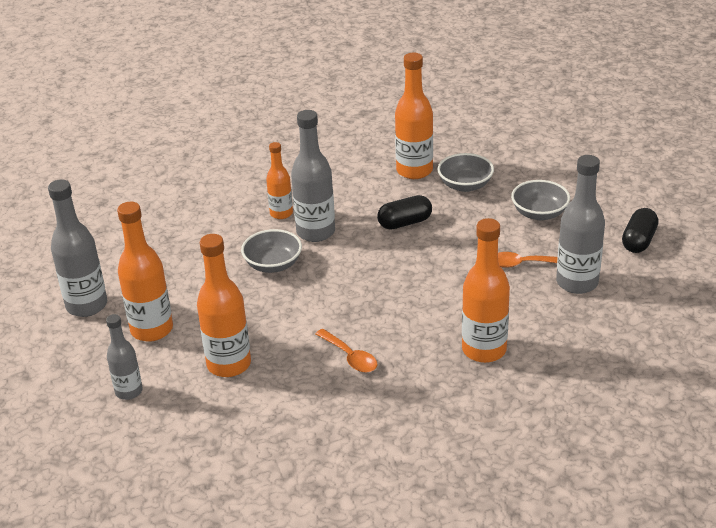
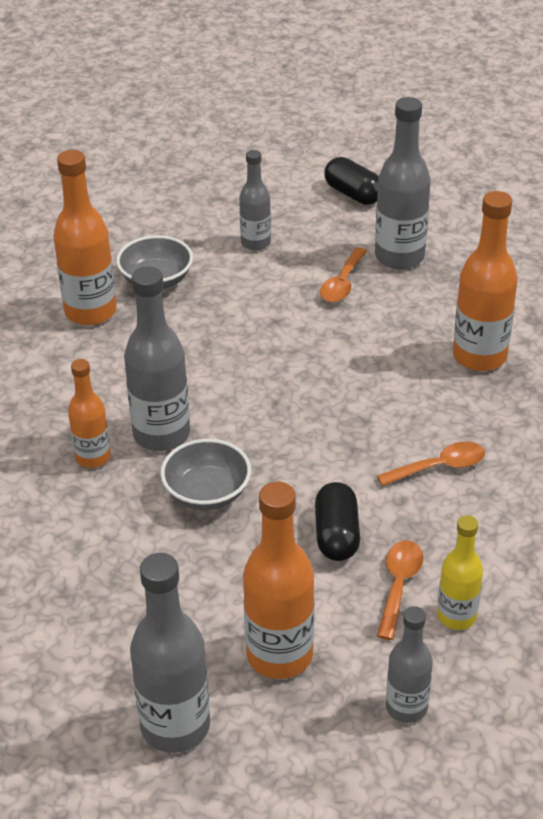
camera: 70 degrees left, 5 degrees up
(212, 396) = (456, 616): none -> yellow bottle
(229, 364) = (399, 585): orange bottle -> orange spoon
(405, 223) = (198, 350): black capsule -> black capsule (337, 535)
(539, 213) = (255, 243): grey bowl -> grey bottle

